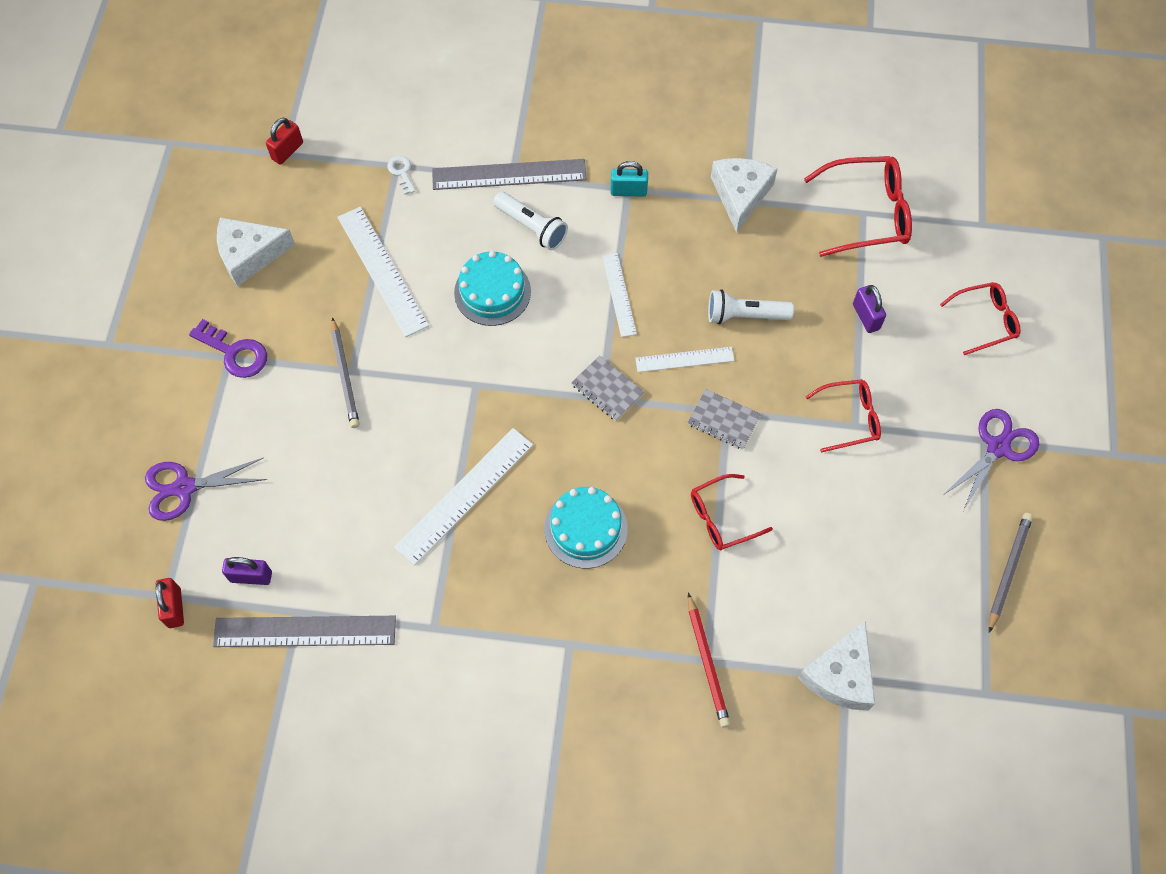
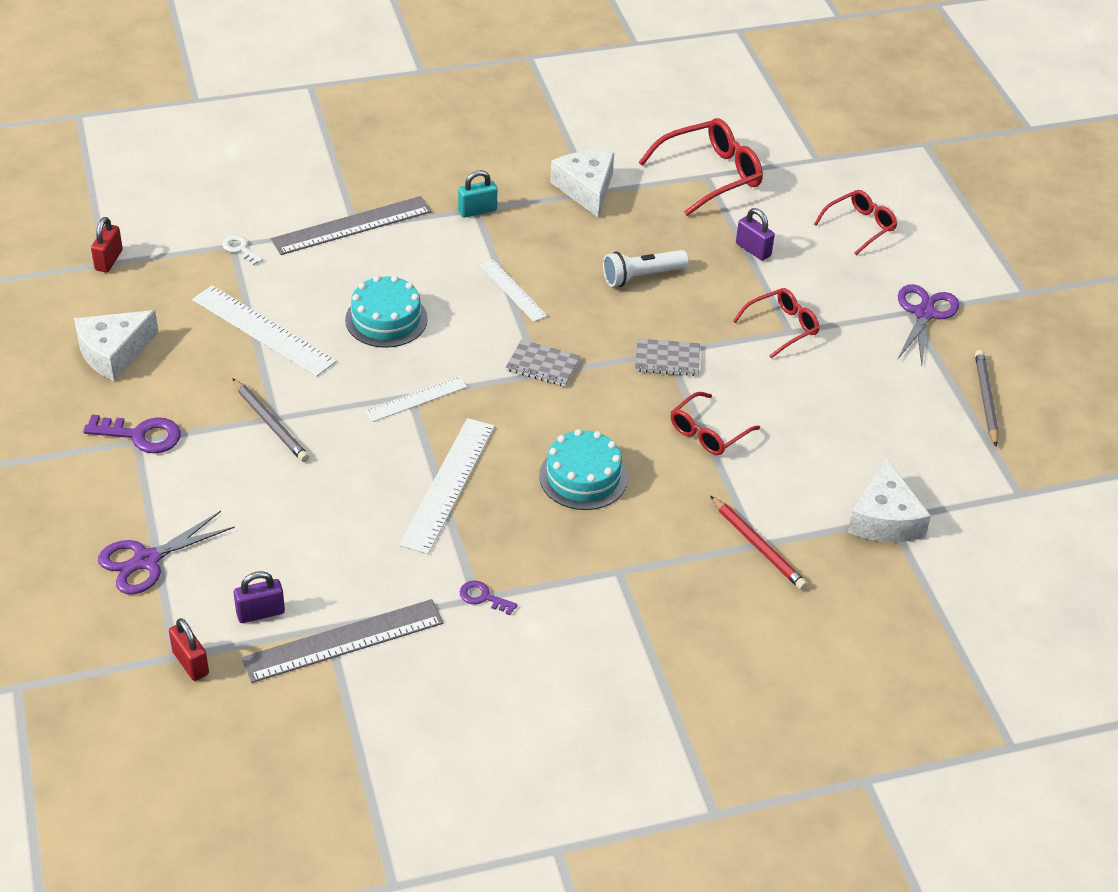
camera: 25 degrees left, 20 degrees down
(440, 629) = (483, 597): none -> purple key
(531, 227) = (397, 260): white flashlight -> none
(684, 359) = (604, 323): white ruler -> white ruler (416, 399)

